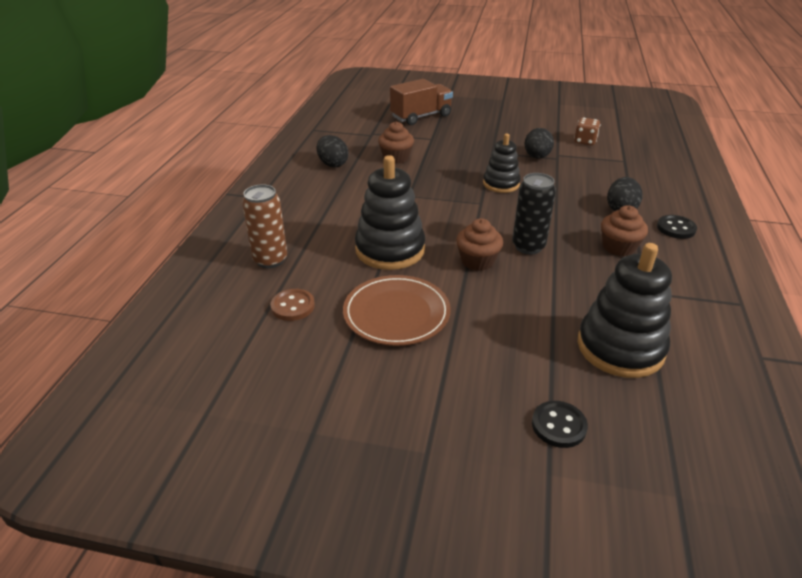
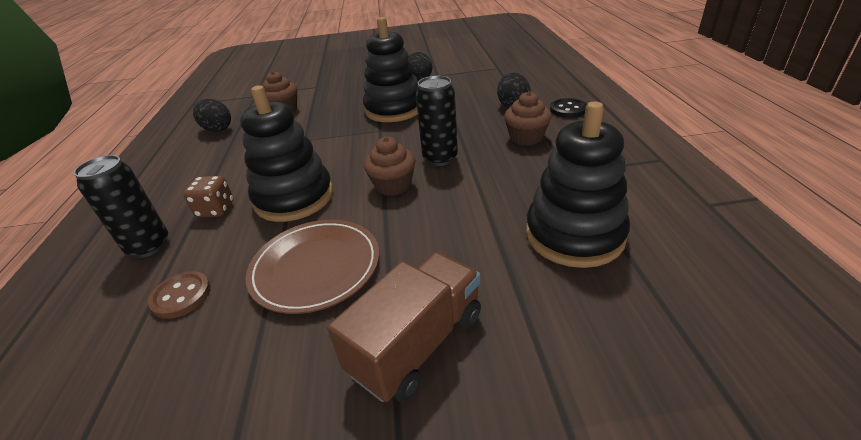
camera: 15 degrees left, 0 degrees up
(270, 260) = (149, 246): brown can -> black can
(421, 116) = (302, 71): brown truck -> brown truck (417, 343)
(501, 184) = (394, 109): black stacking toy -> black stacking toy, size x1.62
(558, 425) = (551, 352): black button -> none
(585, 141) = (457, 60): brown dice -> brown dice (216, 210)

